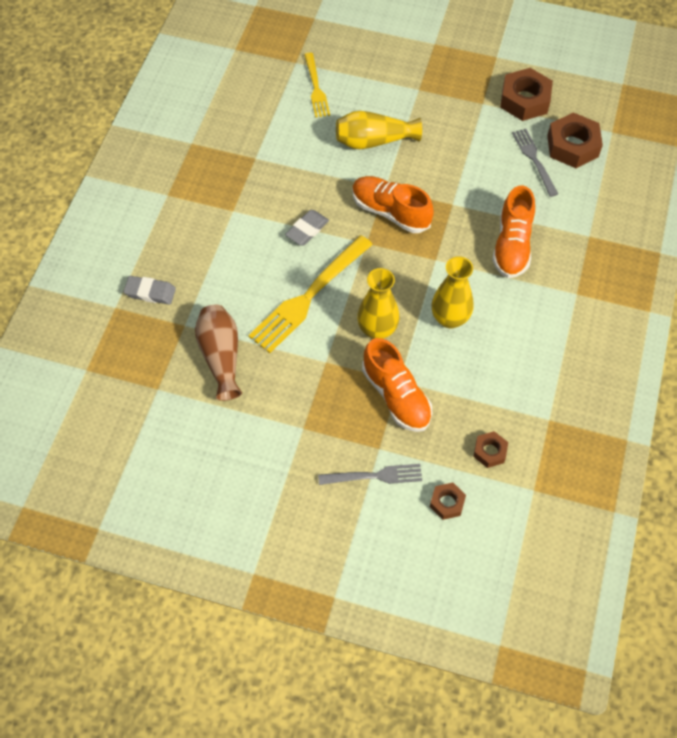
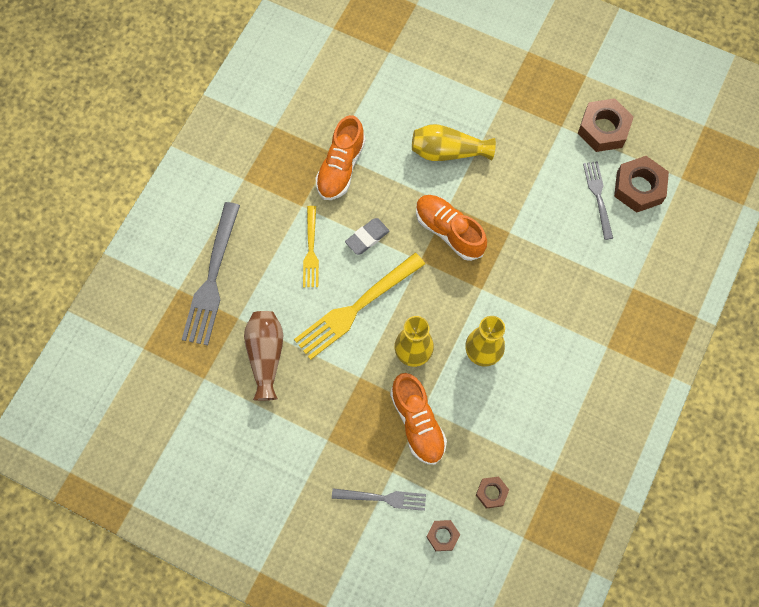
camera: 10 degrees right, 10 degrees up
(150, 292) = (212, 279): grey eraser -> grey fork
(316, 88) = (403, 84): yellow fork -> yellow fork (311, 250)
(512, 245) = (557, 286): orange shoe -> orange shoe (341, 167)

